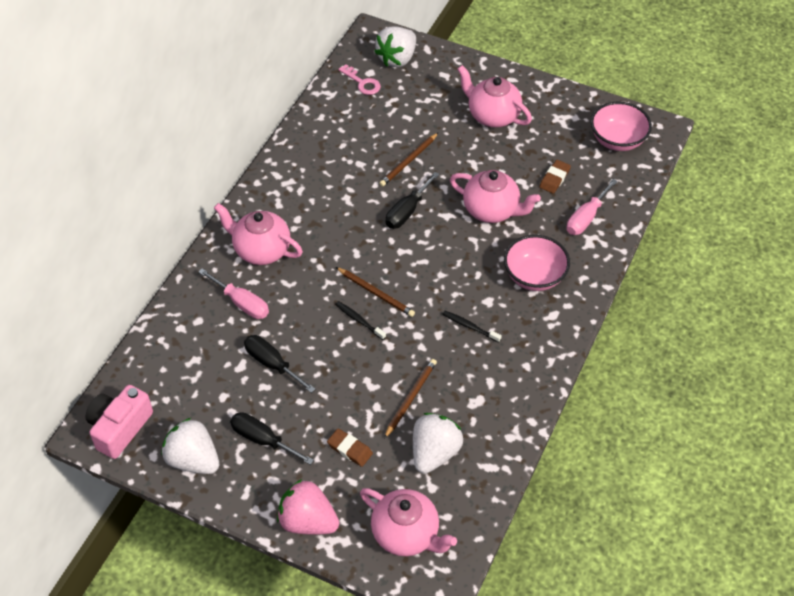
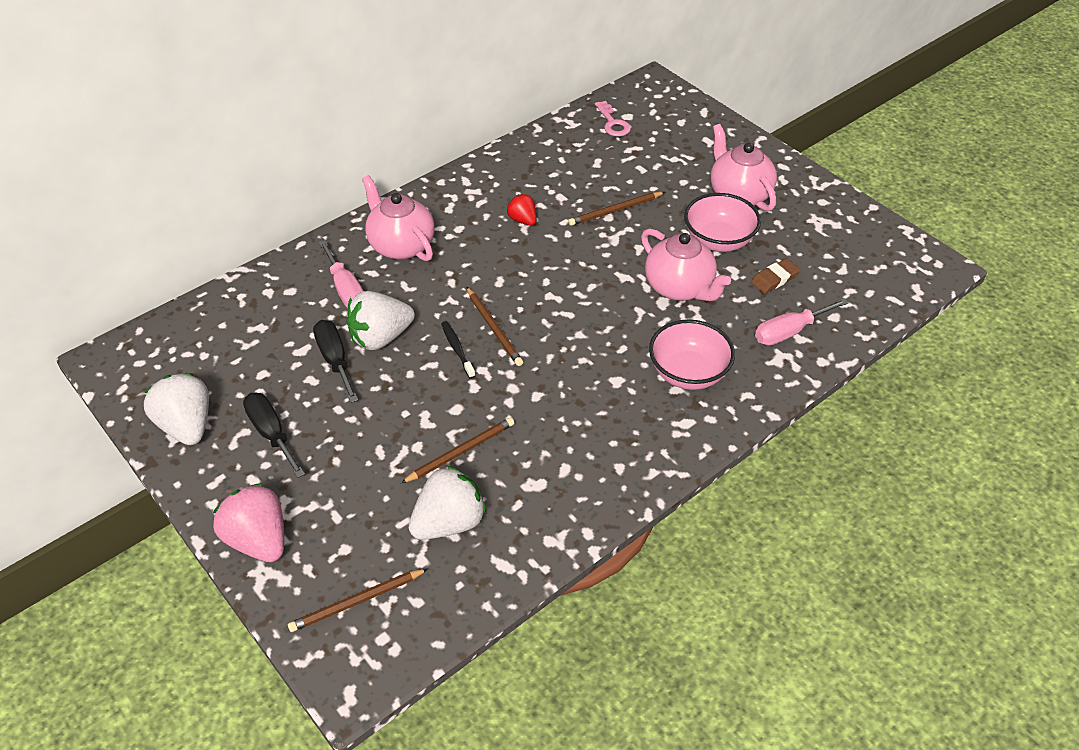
camera: 25 degrees right, 5 degrees down
(119, 428) = (138, 366): pink camera -> none
(343, 194) = (523, 220): none -> red strawberry
(350, 449) = (356, 480): brown eraser -> none
(397, 59) = (665, 111): white strawberry -> white strawberry (380, 337)
(406, 534) = (357, 602): pink teapot -> brown pencil
(407, 211) = (582, 258): black screwdriver -> none
(470, 326) = (578, 400): black toothbrush -> none
(617, 140) = (876, 263): pink bowl -> pink bowl (718, 241)

